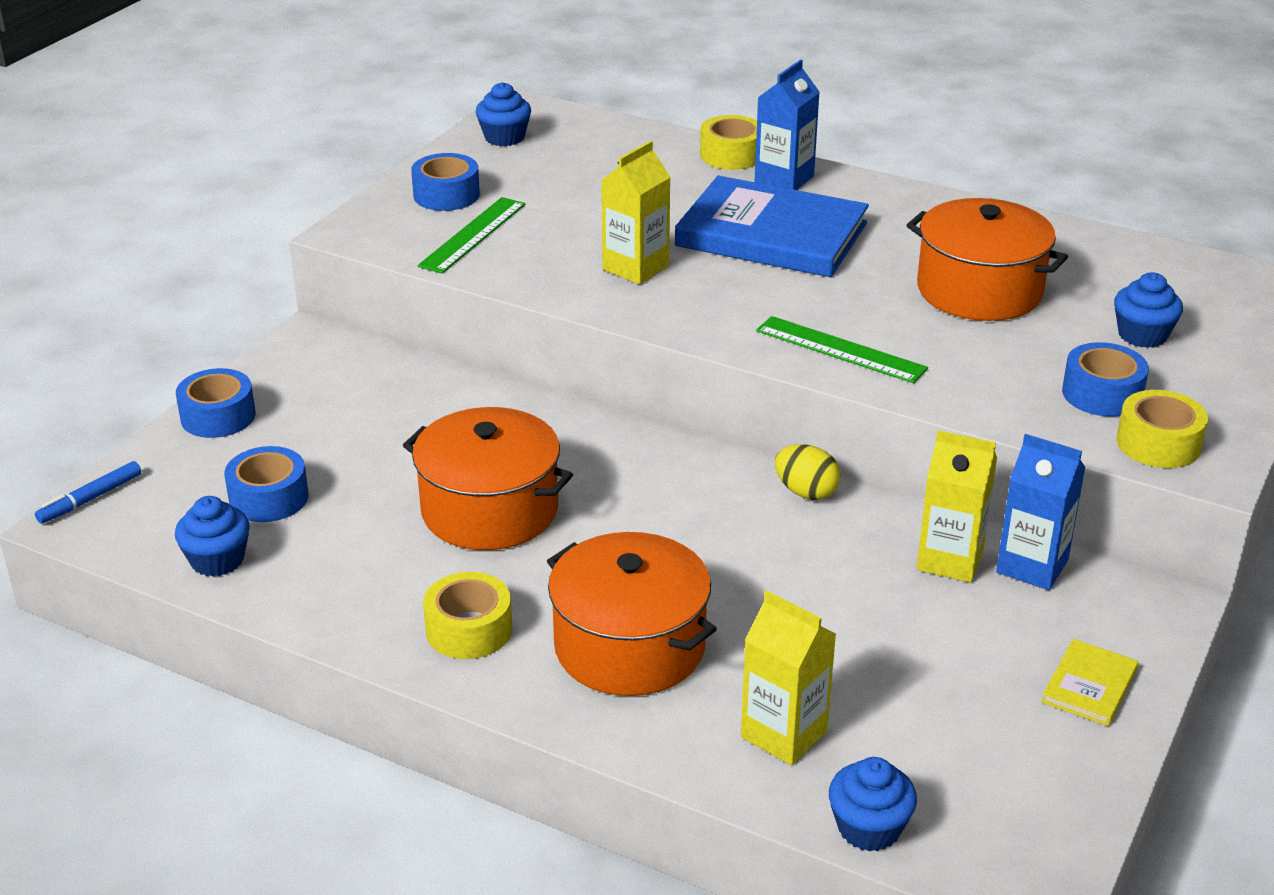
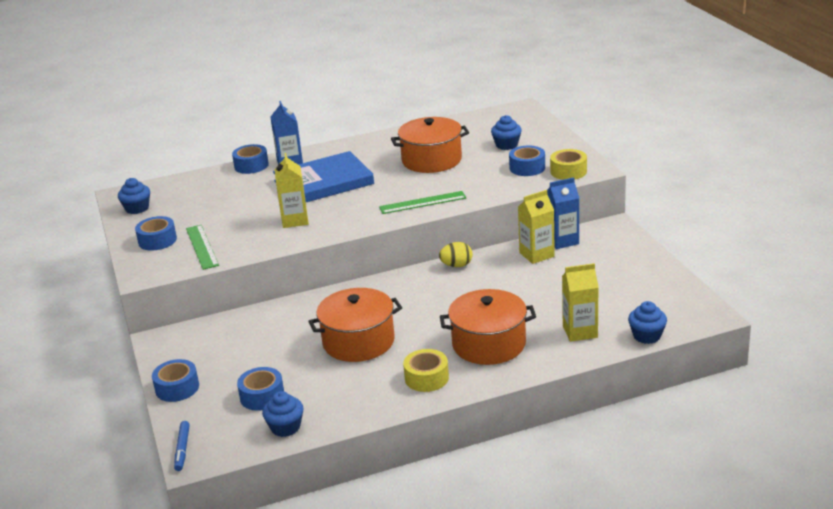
camera: 45 degrees left, 5 degrees down
(731, 155) = (251, 165): yellow tape -> blue tape
(1089, 686) = (634, 260): yellow book -> none

